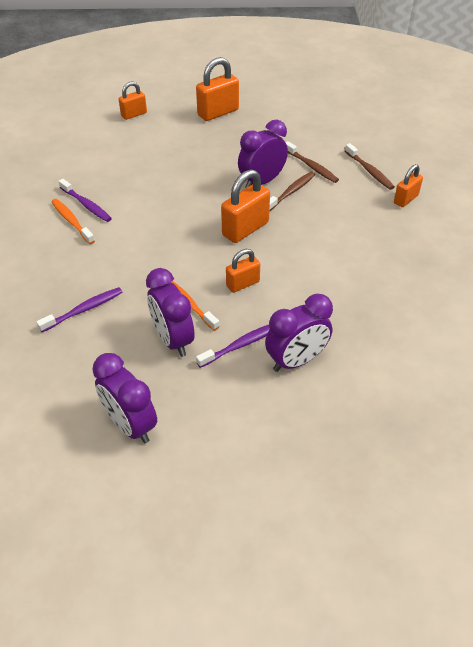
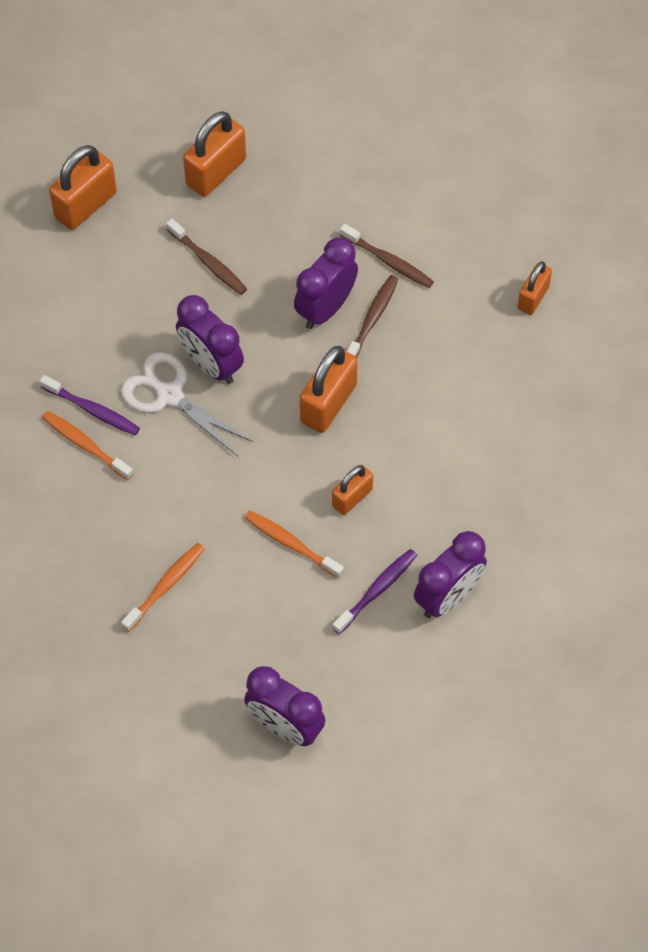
camera: 15 degrees left, 15 degrees up
(83, 310) = (165, 586): purple toothbrush -> orange toothbrush
(134, 114) = (85, 205): orange padlock -> orange padlock, size x1.63
(140, 206) = (170, 395): none -> white scissors
(173, 339) = (293, 602): purple clock -> purple clock (211, 364)
(369, 171) = (473, 251): brown toothbrush -> brown toothbrush (208, 262)

